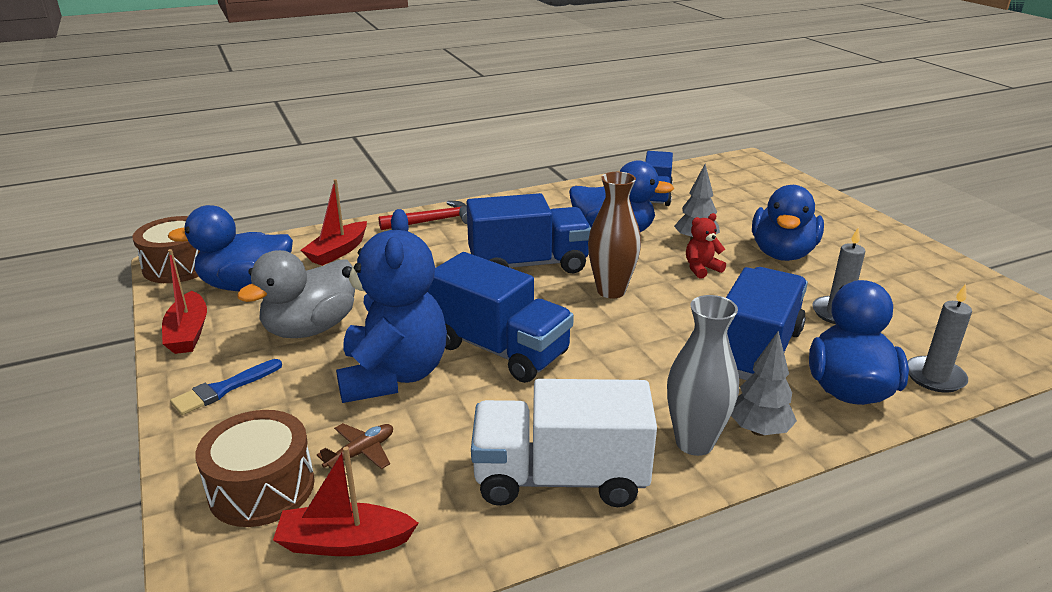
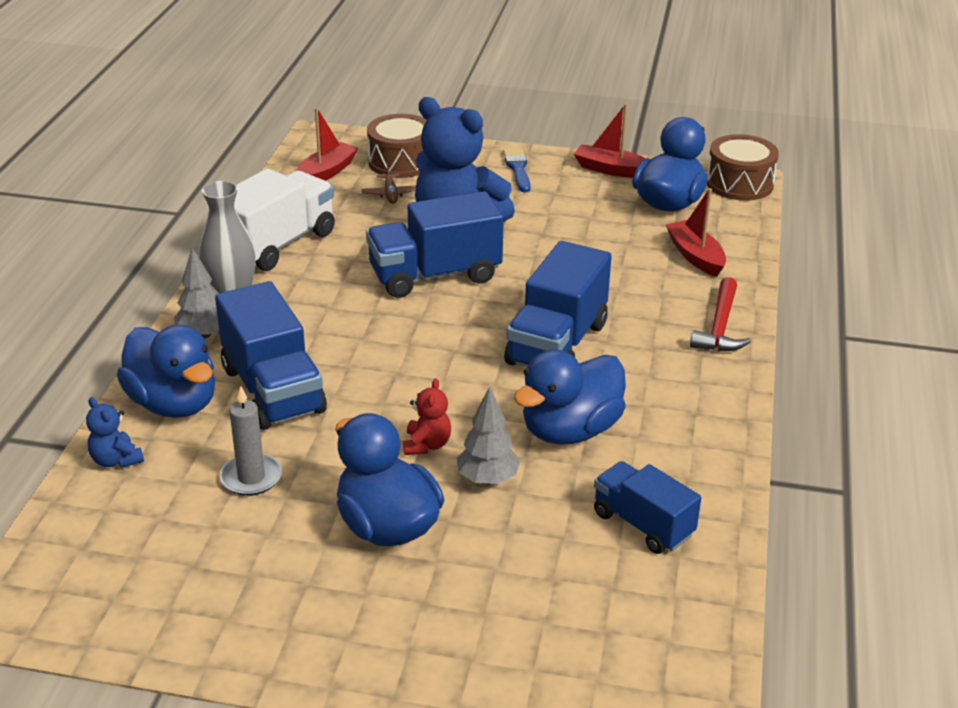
camera: 125 degrees right, 5 degrees up
(311, 328) = (563, 212): grey duck -> none
(611, 291) = (454, 367): brown vase -> none
(934, 377) = (116, 460): grey candle -> blue teddy bear

